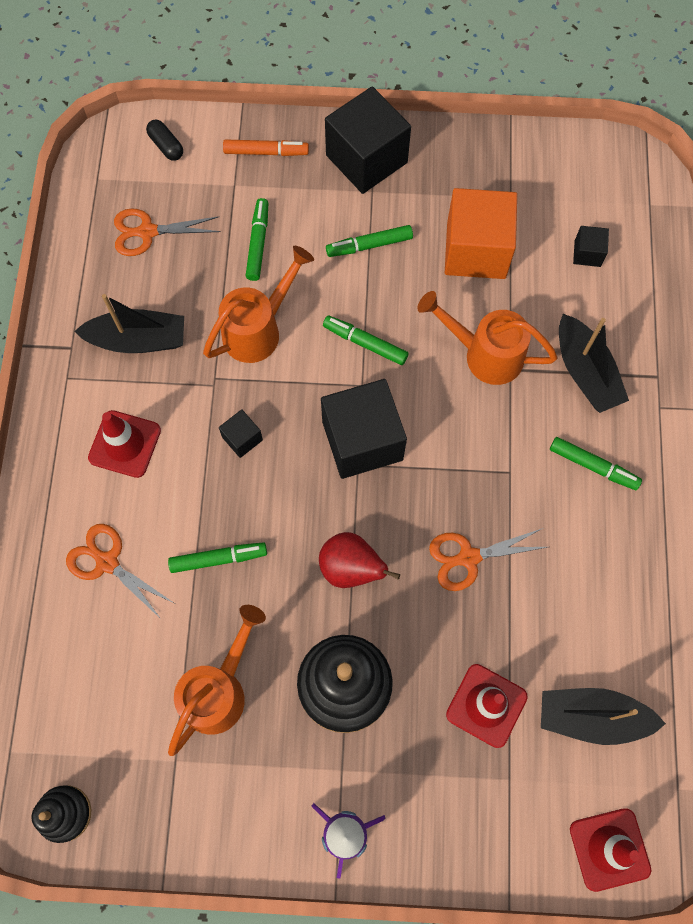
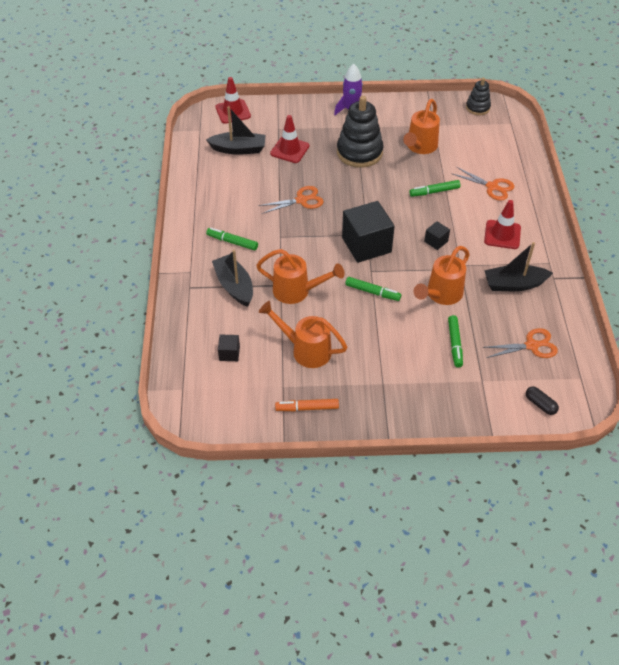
camera: 175 degrees right, 20 degrees down
(266, 152) = (465, 405): orange marker -> orange marker (307, 408)
(351, 568) = (363, 192): red pear -> none
(366, 159) = (390, 406): black cube -> none
(369, 245) = (379, 348): green marker -> none
(476, 250) = (306, 350): orange cube -> orange watering can

